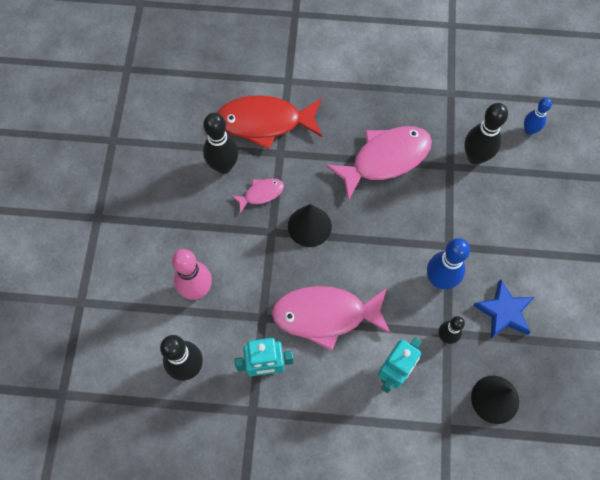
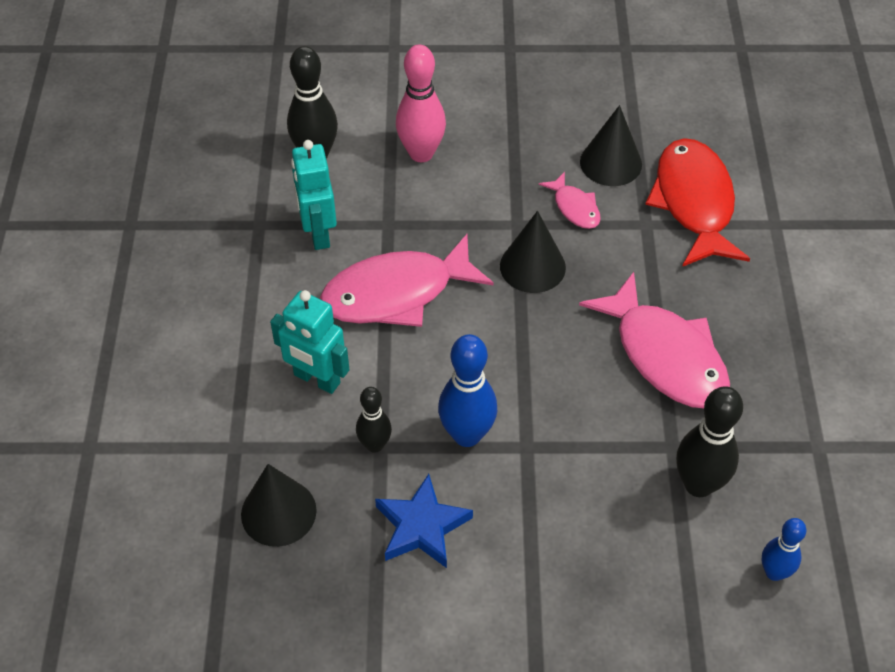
camera: 85 degrees right, 15 degrees down
(223, 166) = (610, 163): black bowling pin -> black cone
(325, 315) = (396, 293): pink fish -> pink fish turned 105 degrees counterclockwise

